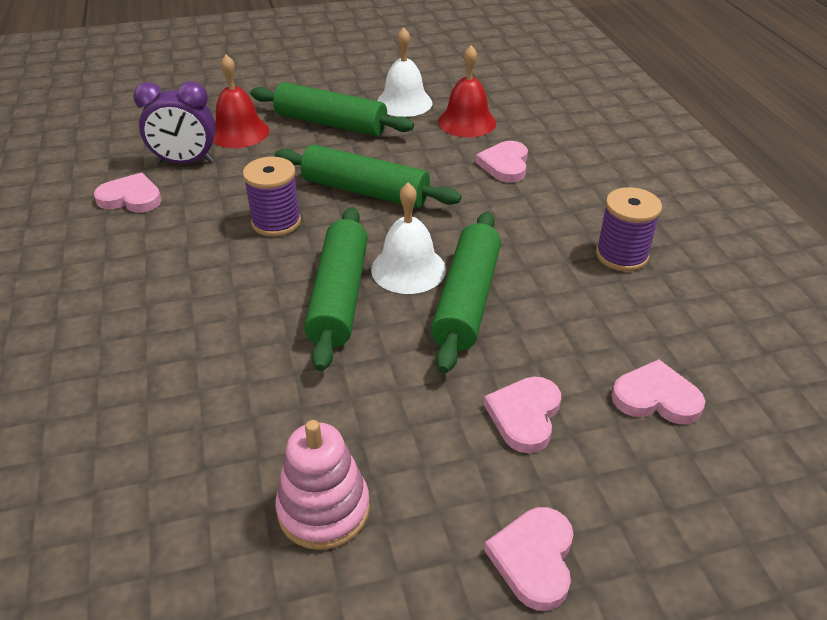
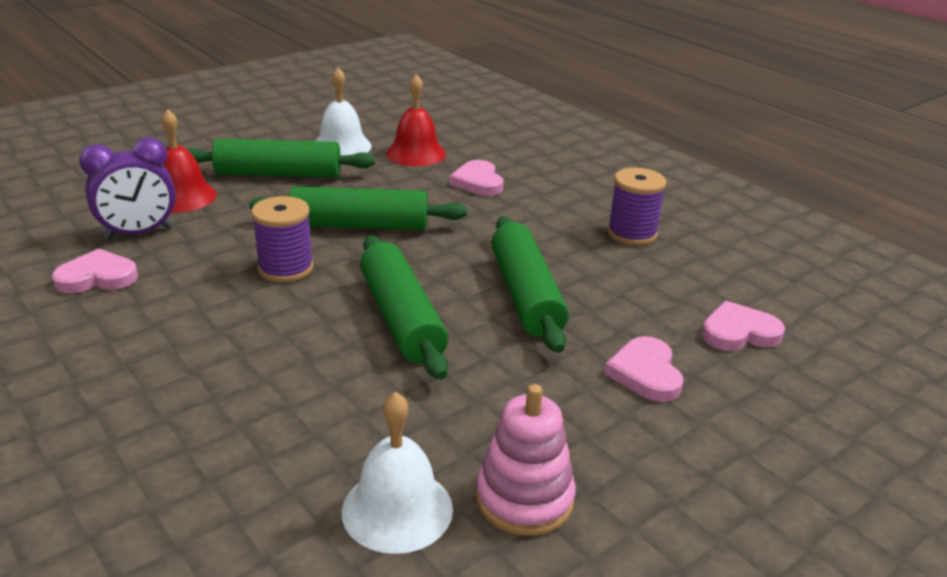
camera: 25 degrees left, 10 degrees down
(408, 269) = (452, 281): white bell -> white bell (397, 509)
(534, 559) = (737, 480): pink heart -> none

